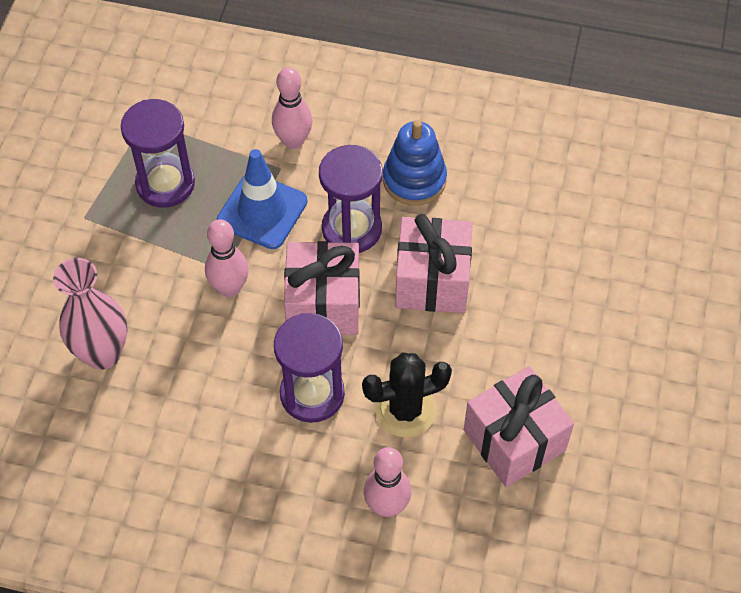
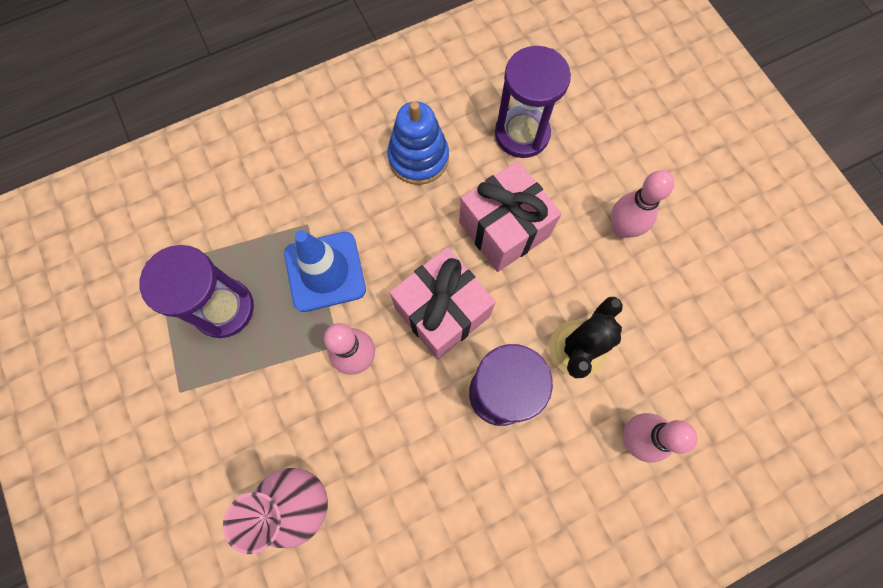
camera: 40 degrees left, 15 degrees up
(293, 141) = (297, 194): pink bowling pin -> pink bowling pin (622, 228)
(352, 229) = (408, 233): purple hourglass -> purple hourglass (522, 134)
(514, 440) = (671, 308): pink gift -> none

